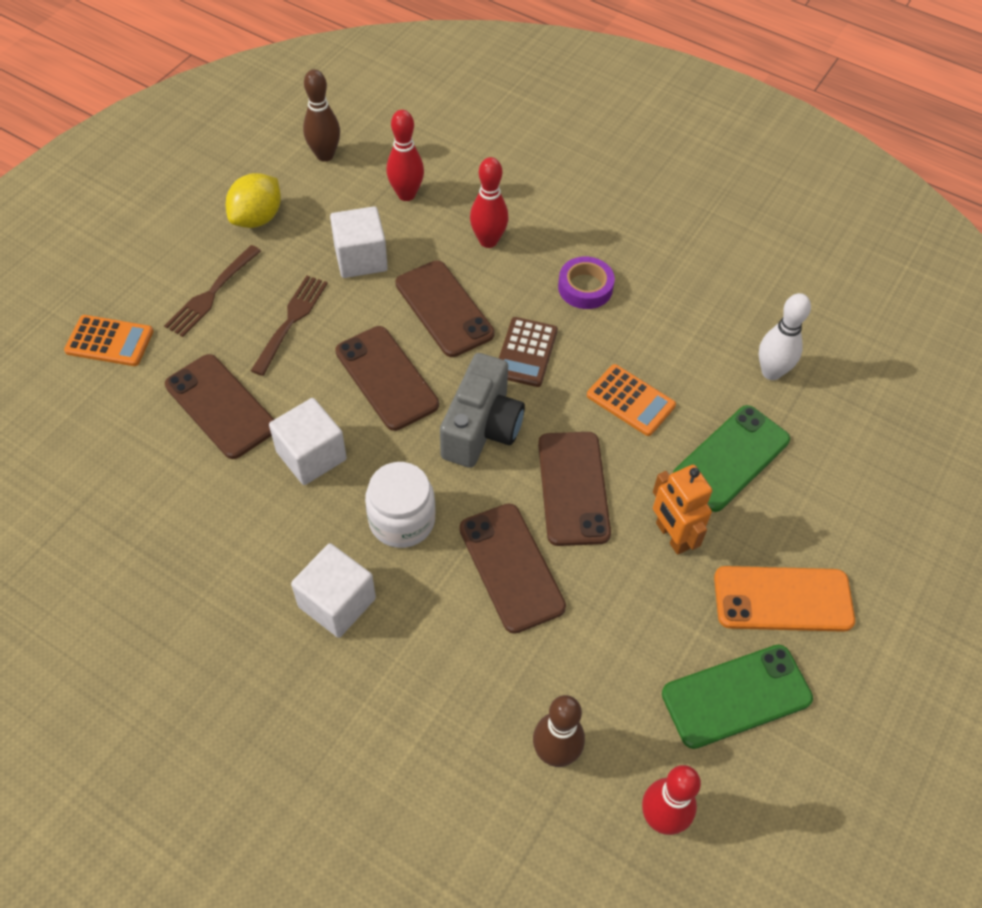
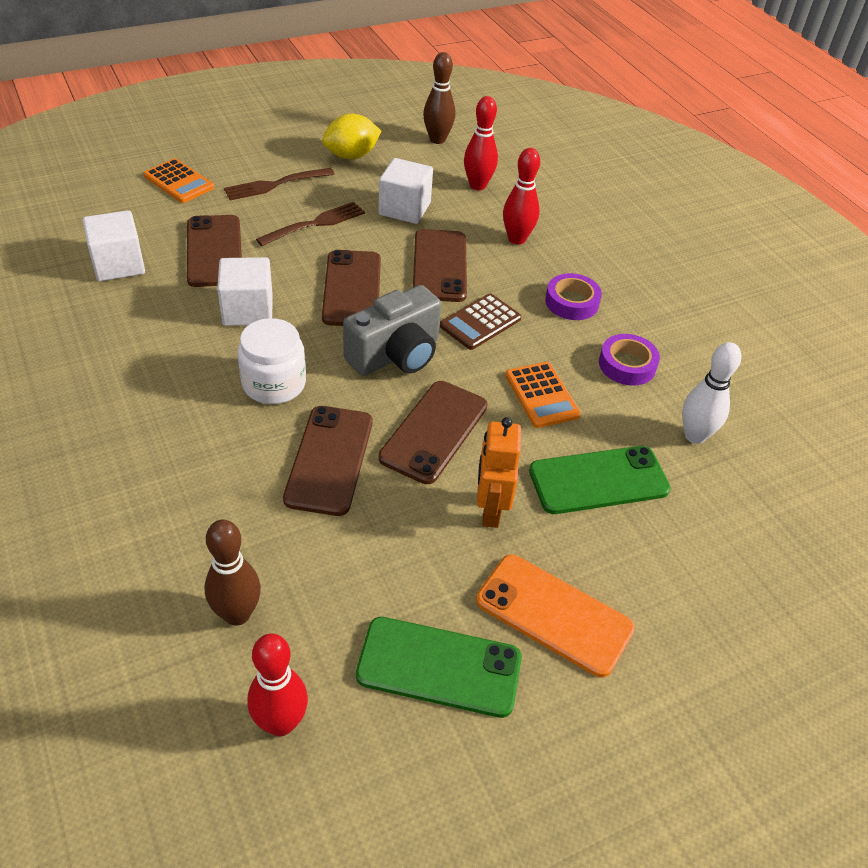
camera: 30 degrees right, 10 degrees down
(337, 602) = (172, 411): white cube -> white cube (118, 264)
(674, 330) = (627, 365): none -> purple tape

